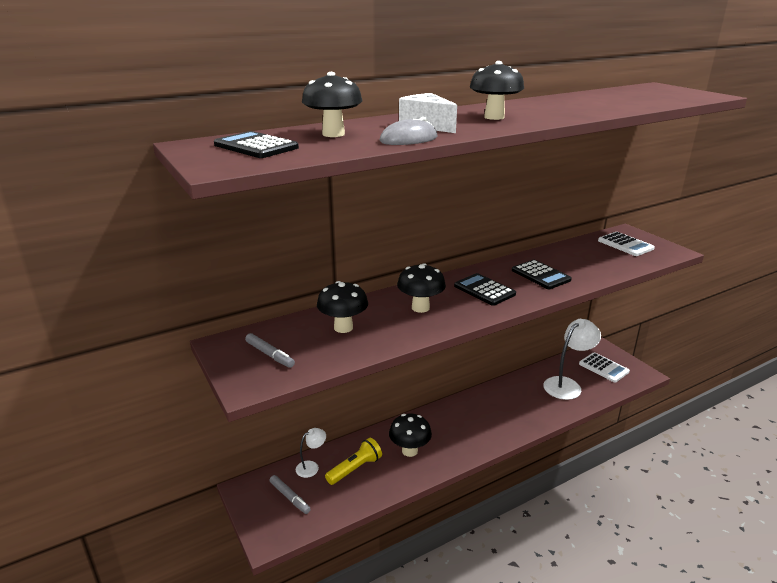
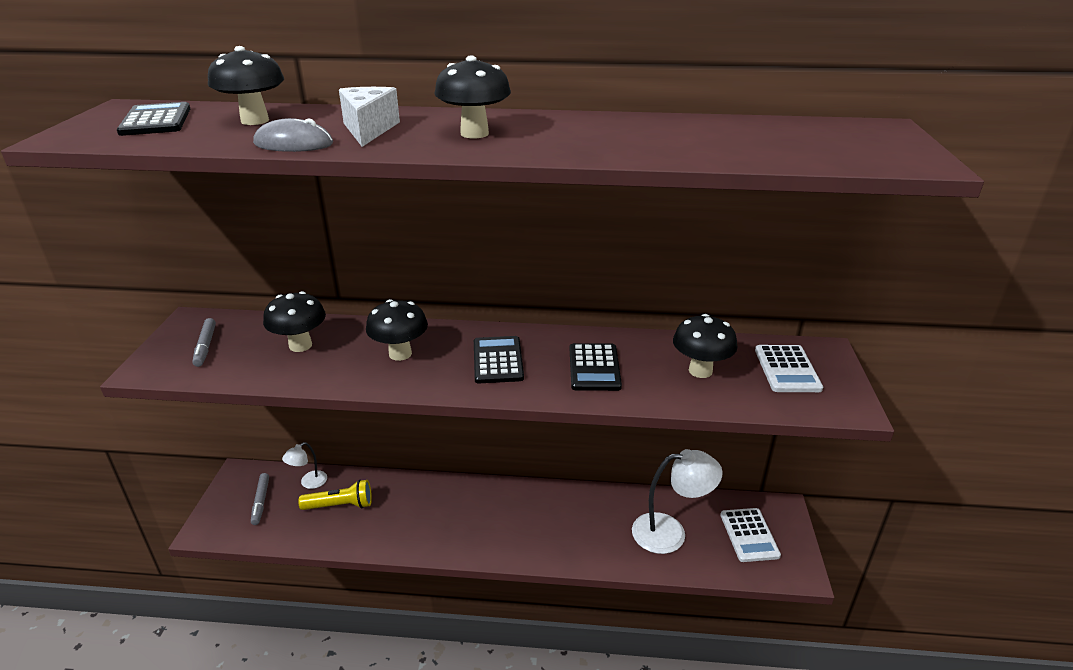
camera: 35 degrees right, 5 degrees up
(311, 467) = (309, 483): white lamp -> white lamp turned 135 degrees clockwise
(409, 451) = (407, 515): black mushroom -> black mushroom (700, 371)

